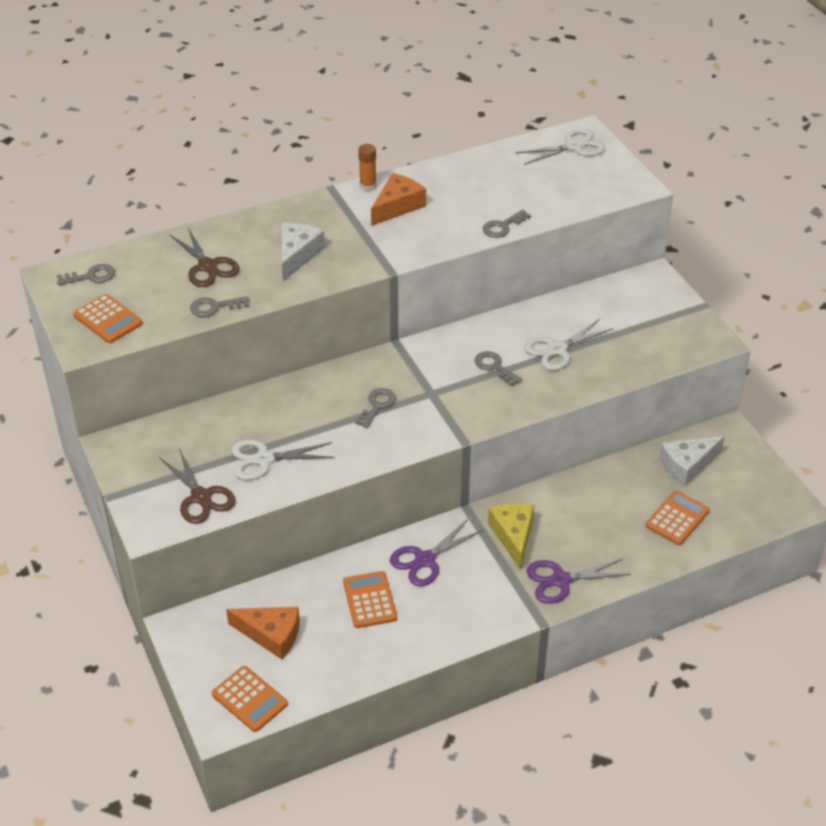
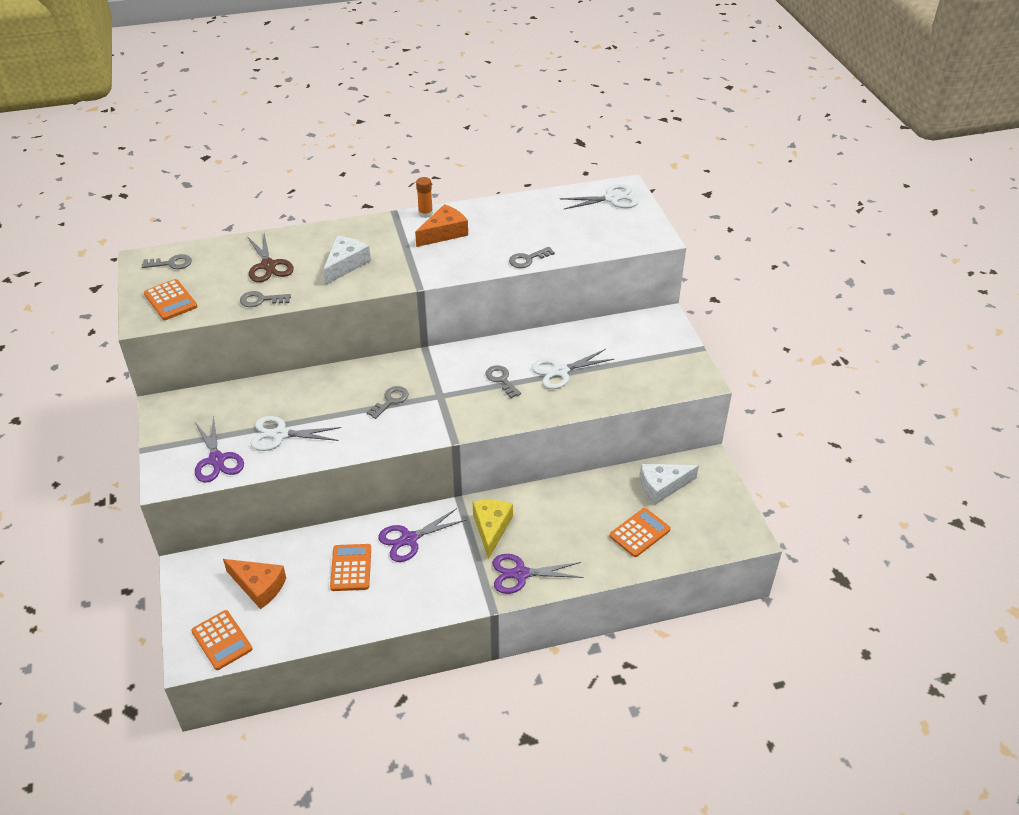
camera: 10 degrees right, 0 degrees up
(201, 497) = (217, 460): brown scissors -> purple scissors

